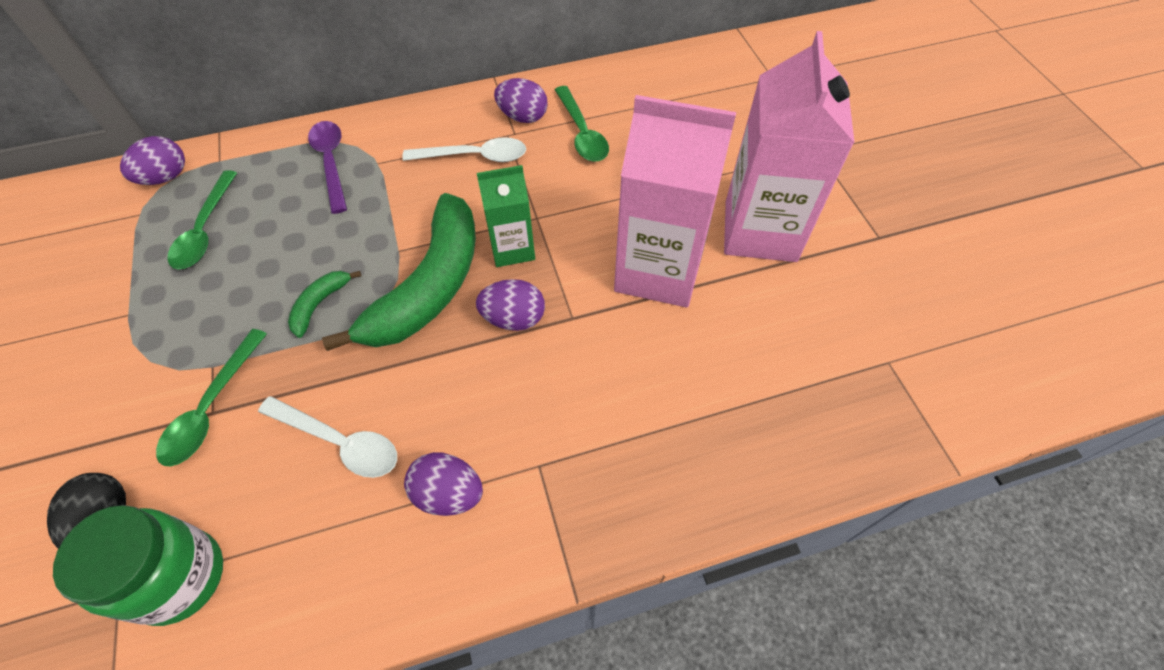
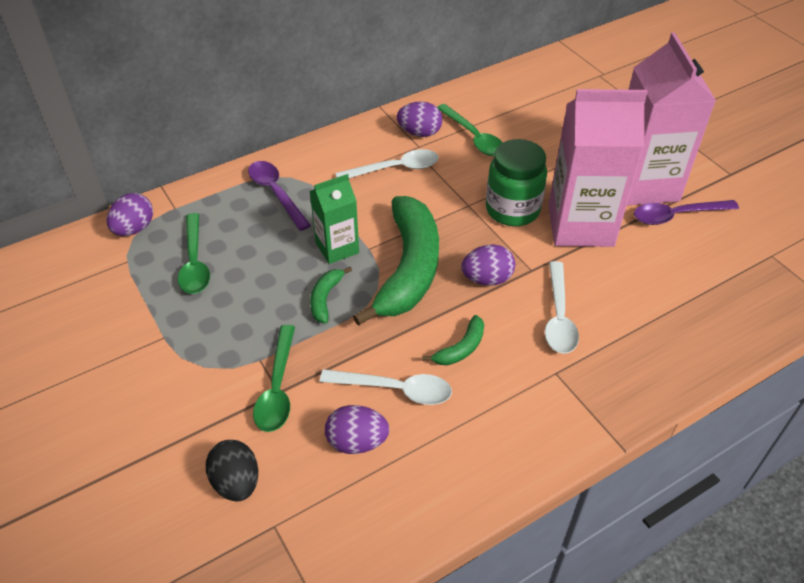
camera: 15 degrees left, 10 degrees down
(180, 577) = (319, 505): green jar -> green jar (512, 210)
(441, 404) = (461, 348): none -> green banana
(449, 493) = (498, 405): purple egg -> purple egg (357, 442)
(512, 248) = (460, 230): green carton -> green carton (337, 248)
(576, 388) = (558, 317): none -> white spoon
(785, 281) = (676, 215): none -> purple spoon

